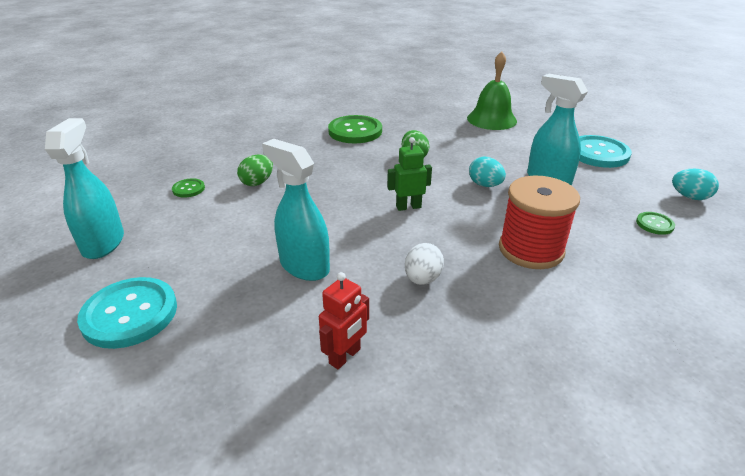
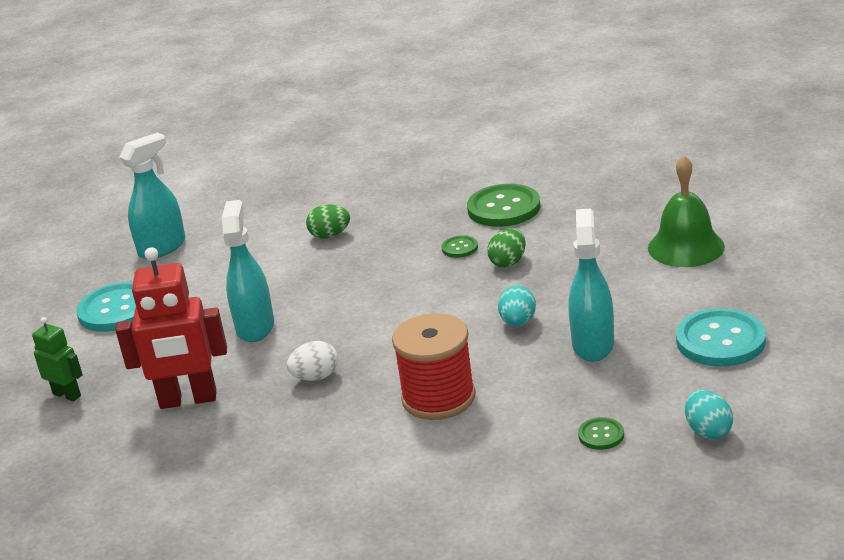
camera: 50 degrees right, 5 degrees down
(188, 189) = (272, 221): green button -> green button (459, 248)
(345, 356) = (188, 400): red robot -> red robot, size x1.84
(408, 207) = (410, 313): green robot -> green robot (67, 395)

